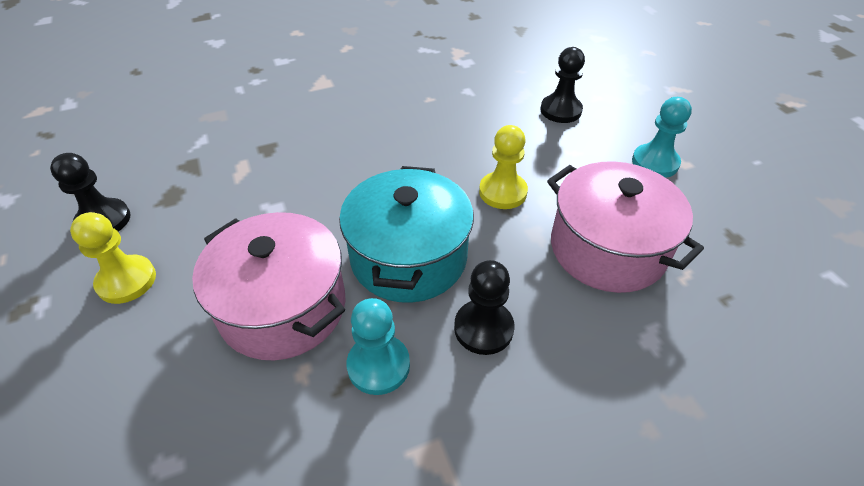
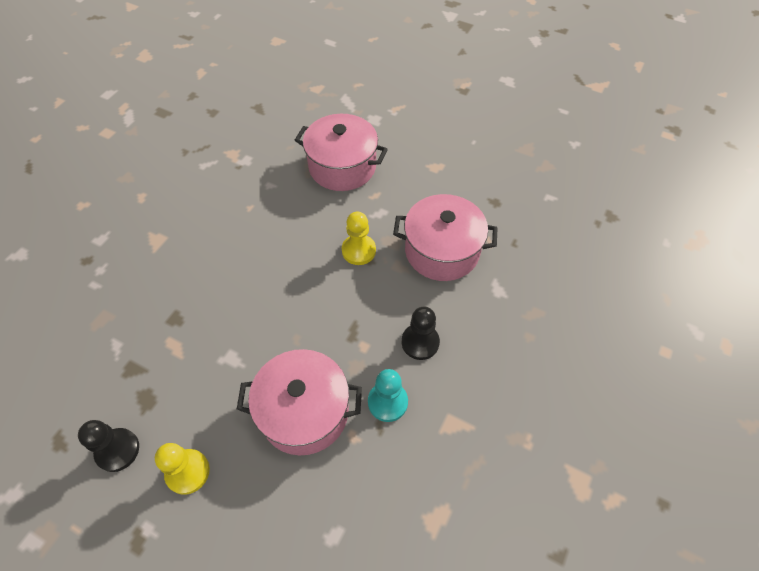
camera: 40 degrees left, 10 degrees up
(408, 257) = (344, 330): turquoise pot -> none
(560, 110) = (342, 167): black pawn -> pink pot
(655, 162) = (424, 175): turquoise pawn -> none

